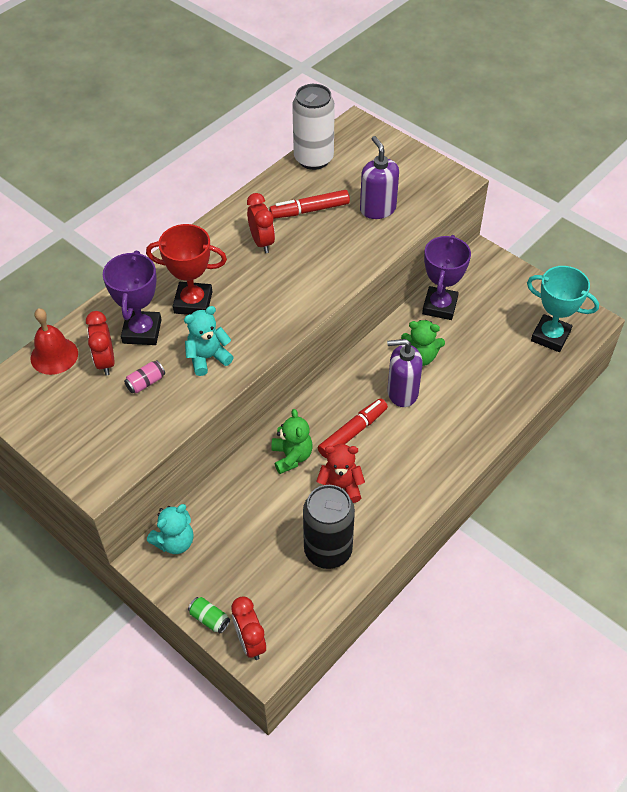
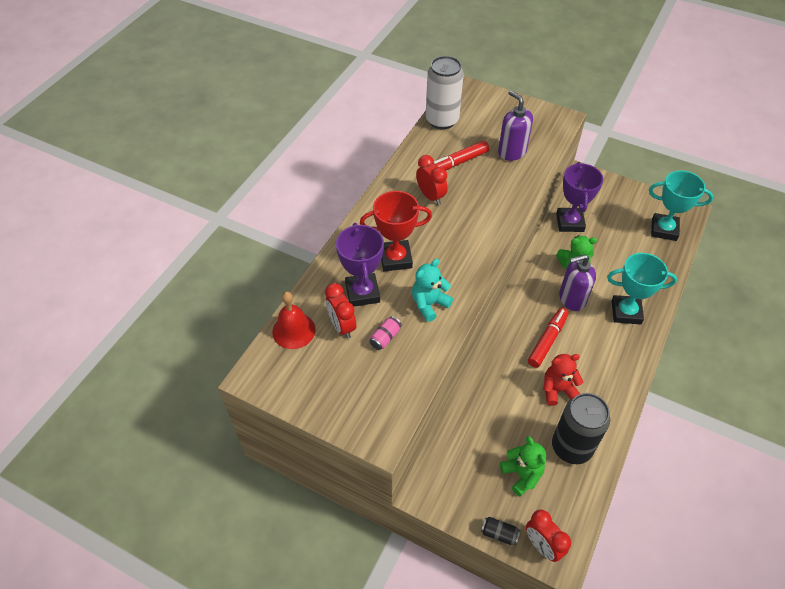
camera: 15 degrees left, 0 degrees up
(174, 542) = (440, 471): turquoise teddy bear -> none
(209, 619) = (499, 534): green can -> black can
(292, 456) = (507, 372): green teddy bear -> green teddy bear (522, 475)
(459, 420) = (626, 312): none -> turquoise trophy

